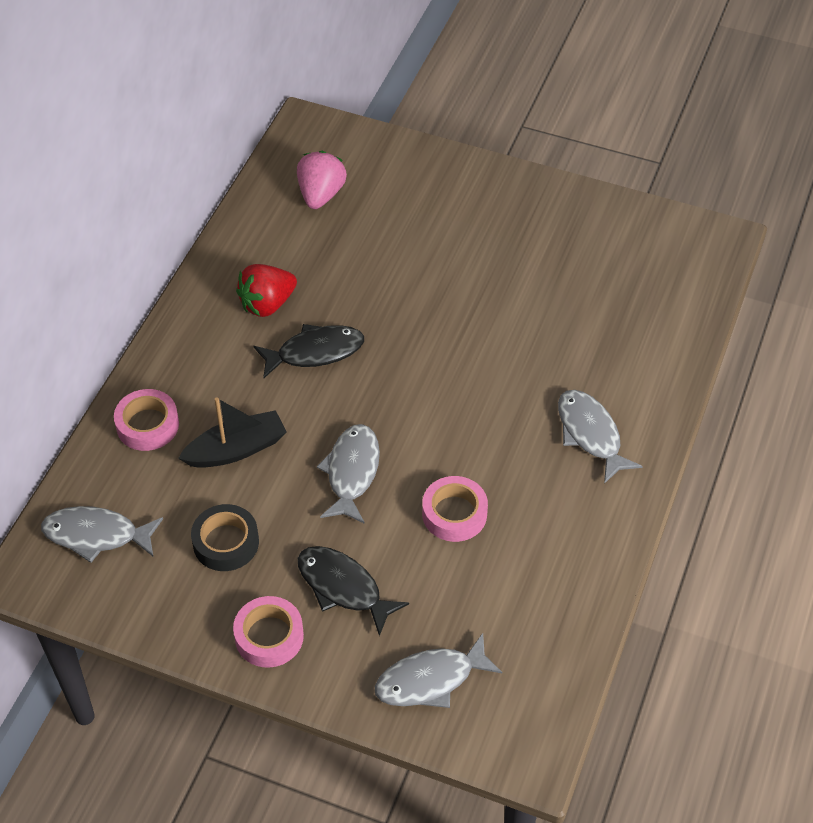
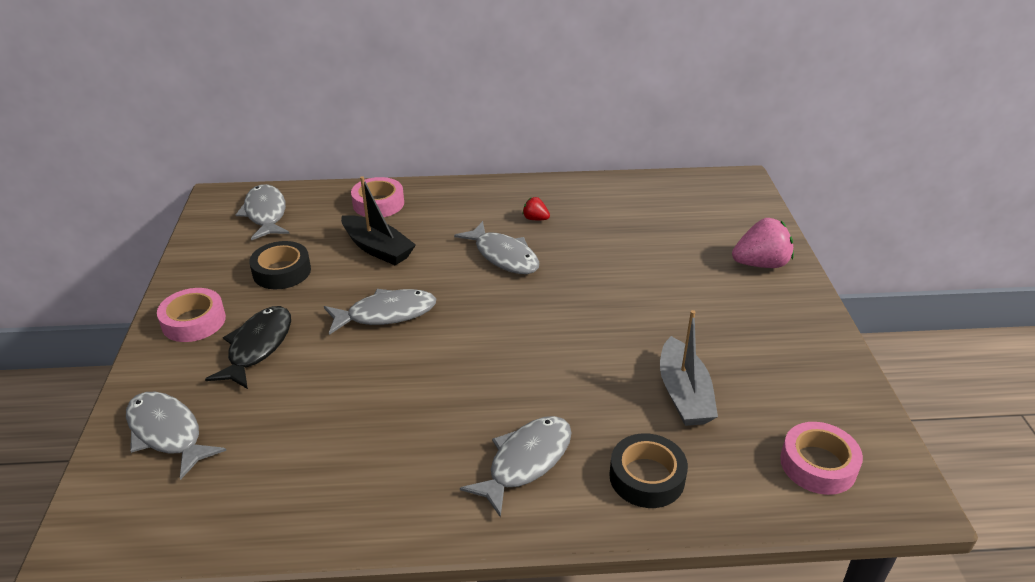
camera: 65 degrees right, 15 degrees down
(267, 304) = (535, 219): red strawberry -> red strawberry, size x0.50
(315, 352) = (503, 256): black fish -> grey fish
(321, 195) = (674, 209): pink strawberry -> pink strawberry (760, 264)
(454, 514) = (369, 390): pink tape -> pink tape (818, 464)
(569, 307) = (683, 394): none -> grey boat
(640, 368) = (647, 477): none -> black tape

